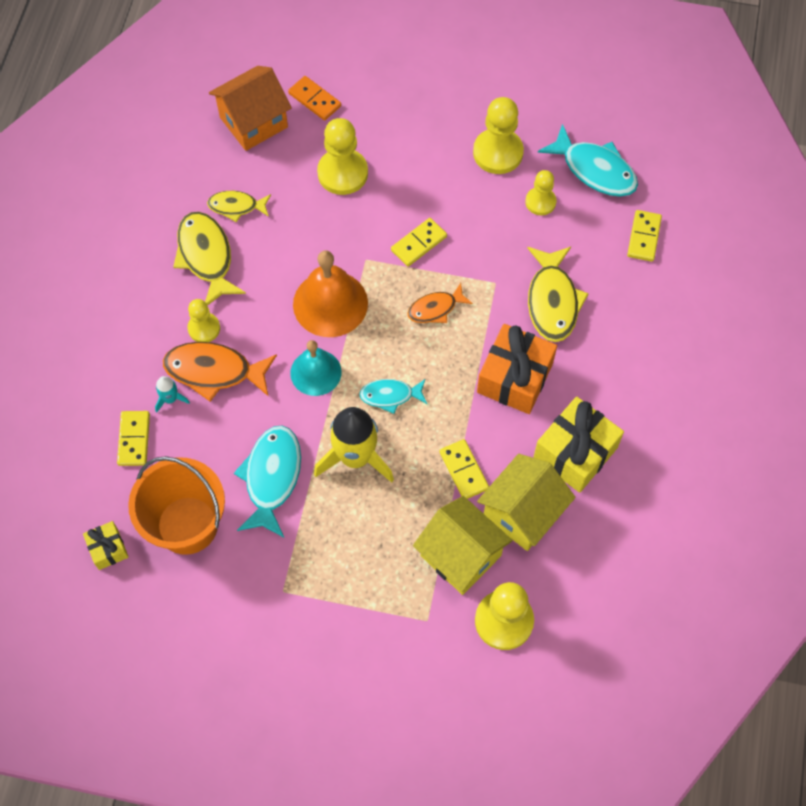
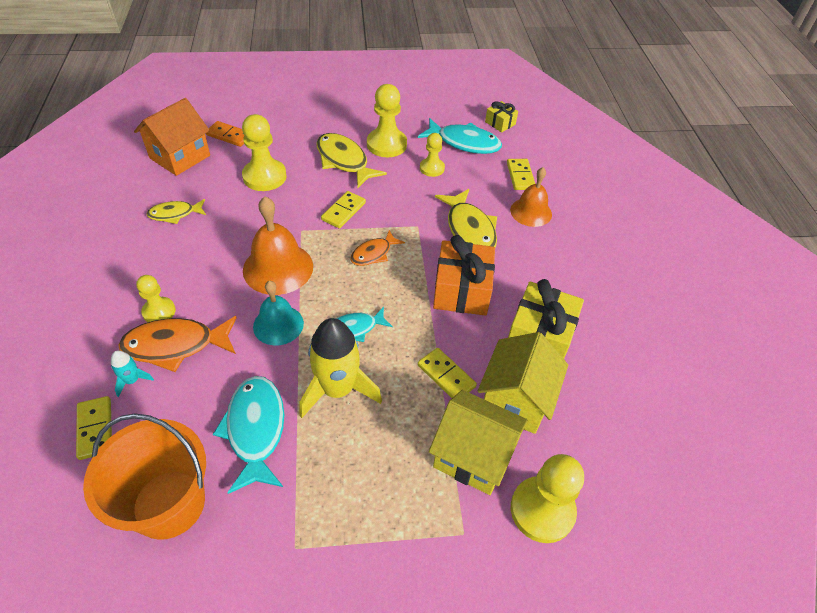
camera: 20 degrees left, 15 degrees down
(108, 549) = (73, 558): yellow gift -> yellow gift (500, 123)
(206, 256) = (152, 255): yellow fish -> yellow fish (344, 161)
(634, 293) = (531, 212): none -> orange bell

